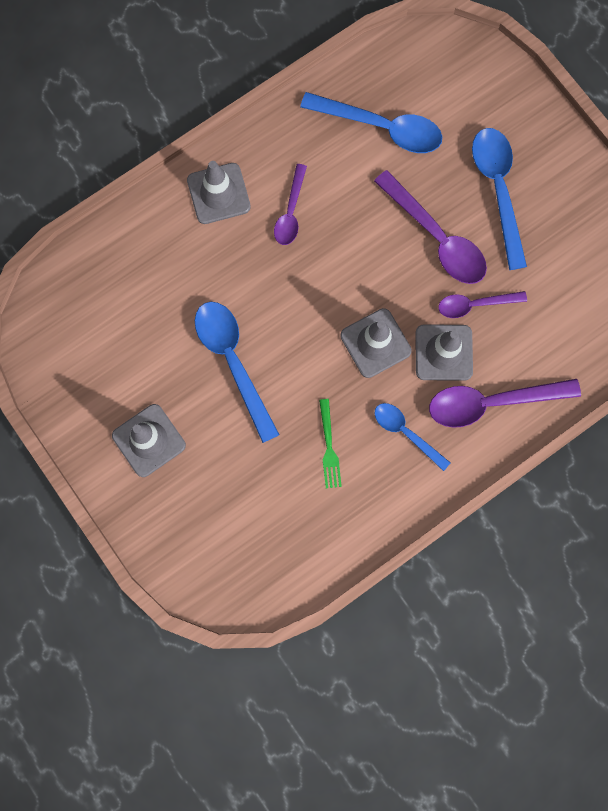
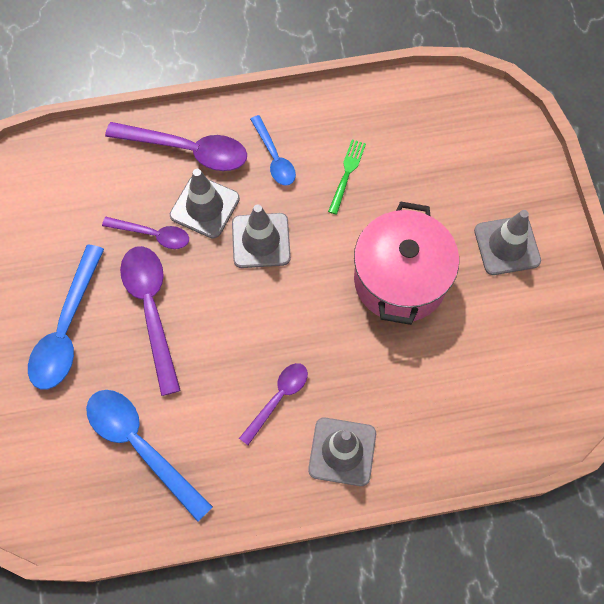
camera: 155 degrees left, 10 degrees down
(233, 362) = (400, 280): blue spoon -> pink pot

